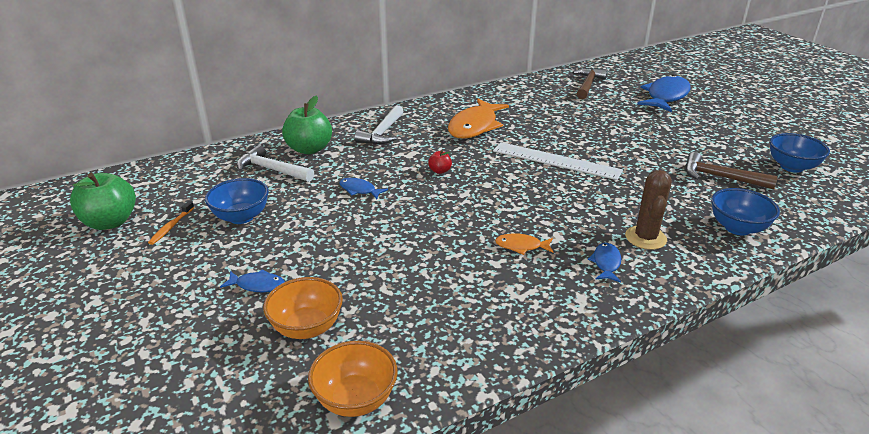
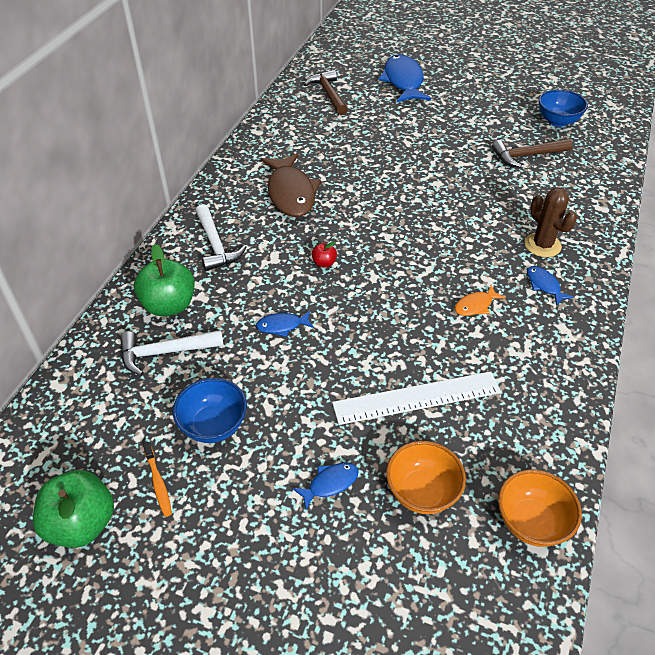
camera: 40 degrees left, 15 degrees up
(475, 126) = (291, 193): orange fish -> brown fish
(556, 160) = (401, 199): white ruler -> white ruler (416, 397)
(737, 228) = (583, 201): blue bowl -> none

